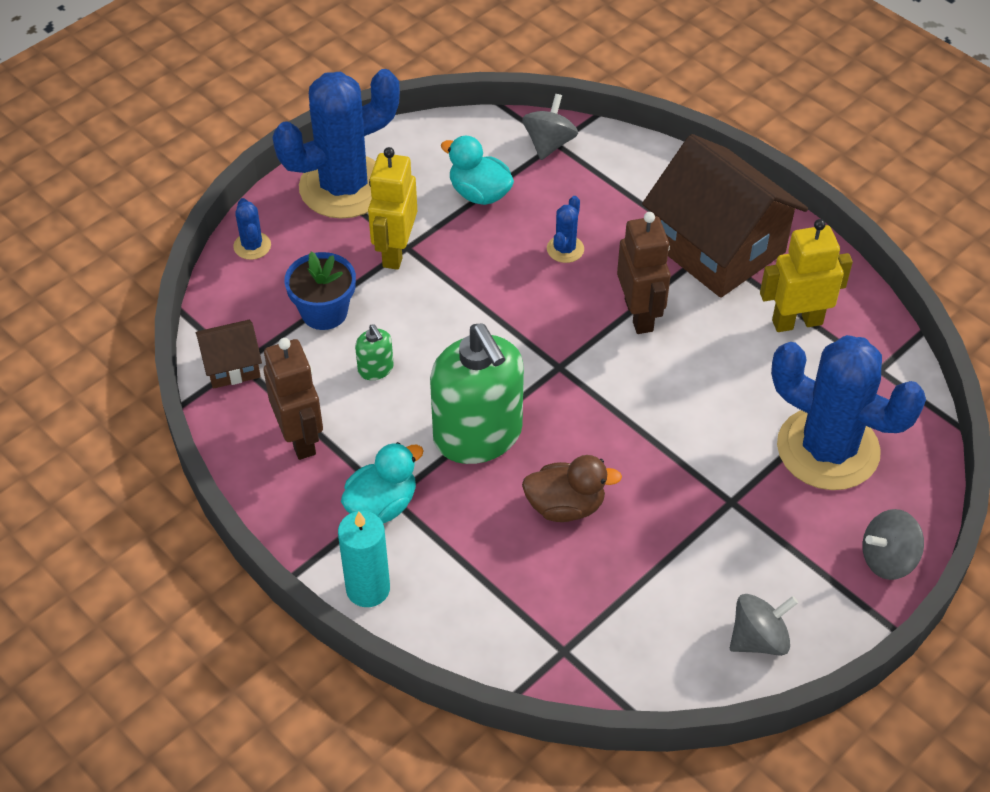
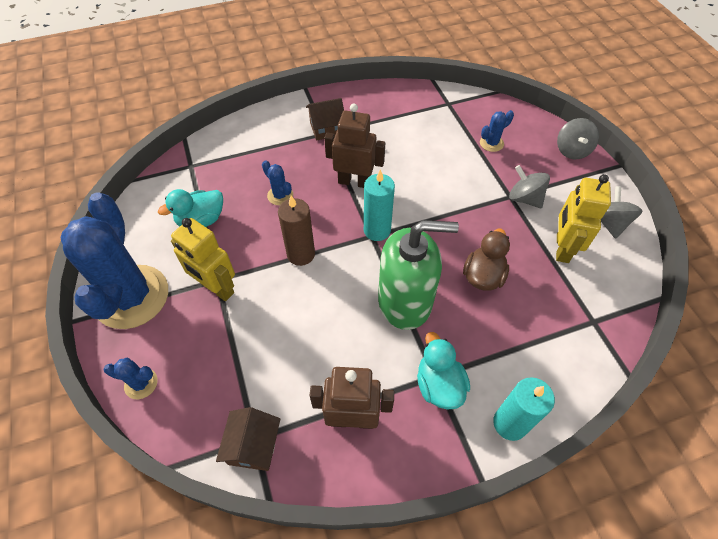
camera: 65 degrees left, 5 degrees up
(324, 312) = (241, 356): blue flower pot -> none
(376, 369) = (315, 342): green soap dispenser -> none
(487, 307) = (301, 254): none -> brown candle
(549, 144) = (188, 169): grey spinning top -> grey spinning top (524, 198)
(571, 368) = (377, 230): none -> turquoise candle
(718, 247) = (326, 128): brown house -> brown house, size x0.47
(797, 322) = (399, 120): yellow robot -> yellow robot (562, 248)
(828, 449) = (491, 143): blue cactus -> blue cactus, size x0.40

